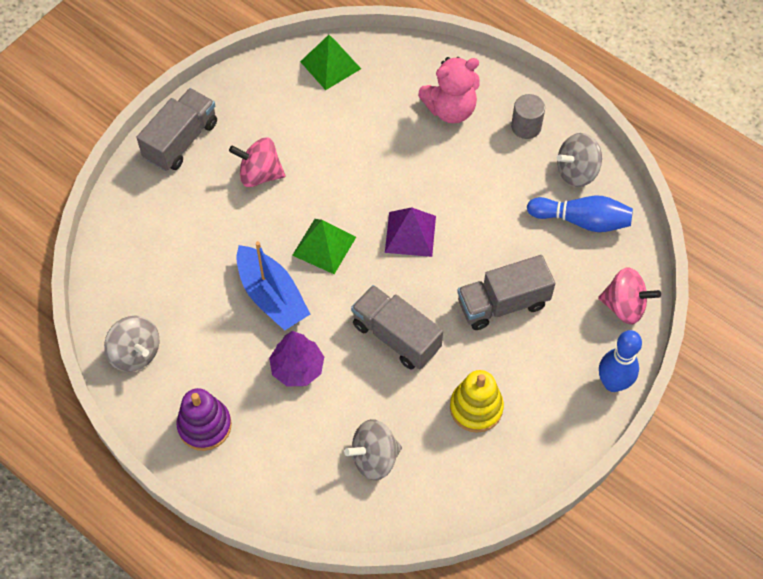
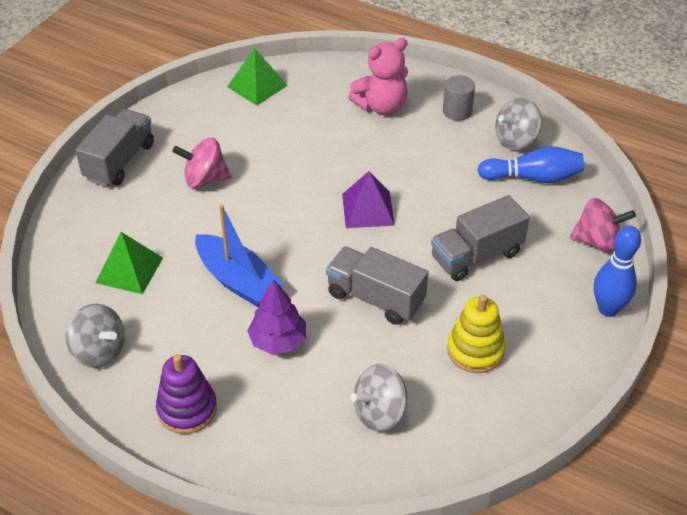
camera: 10 degrees left, 15 degrees down
(324, 246) = (283, 230): green pyramid -> green pyramid (129, 270)

